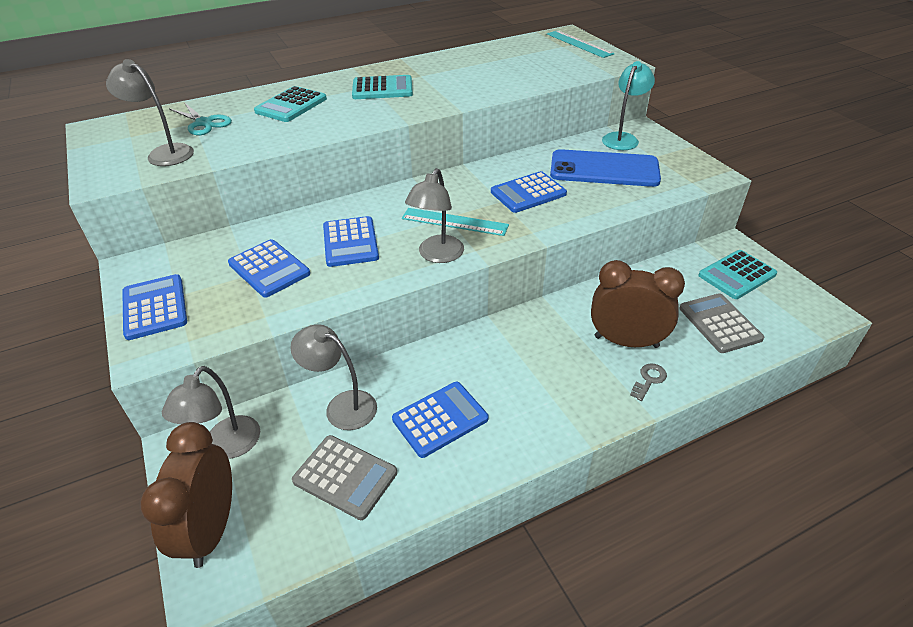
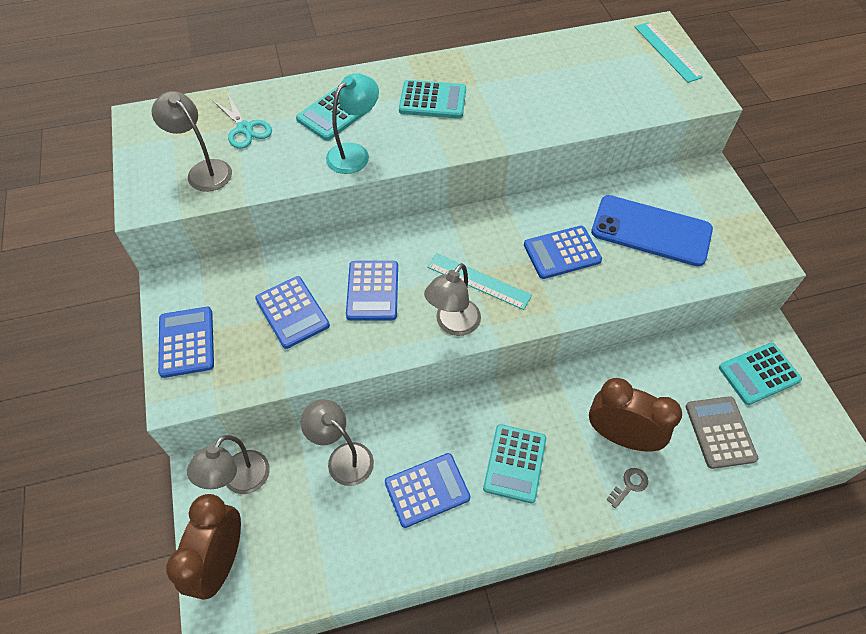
camera: 10 degrees right, 15 degrees up
(345, 477) = (335, 533): grey calculator -> none
(527, 380) = (515, 463): none -> turquoise calculator
(623, 138) = (685, 185): turquoise lamp -> turquoise lamp (354, 153)

